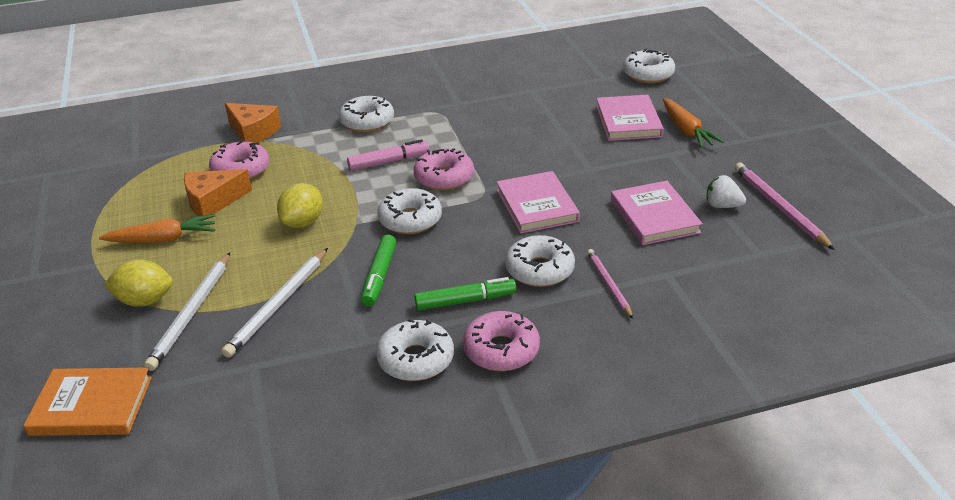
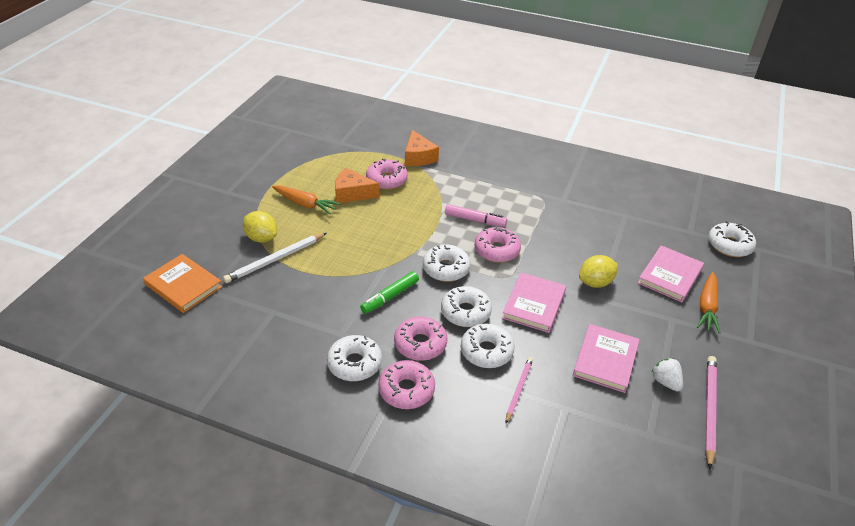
camera: 35 degrees right, 5 degrees up
(278, 304) = (320, 281): white pencil -> none
(303, 222) = (385, 235): yellow lemon -> yellow lemon (595, 282)
(367, 122) = (491, 183): white donut -> white donut (465, 312)
(465, 301) = (420, 344): green marker -> pink donut

